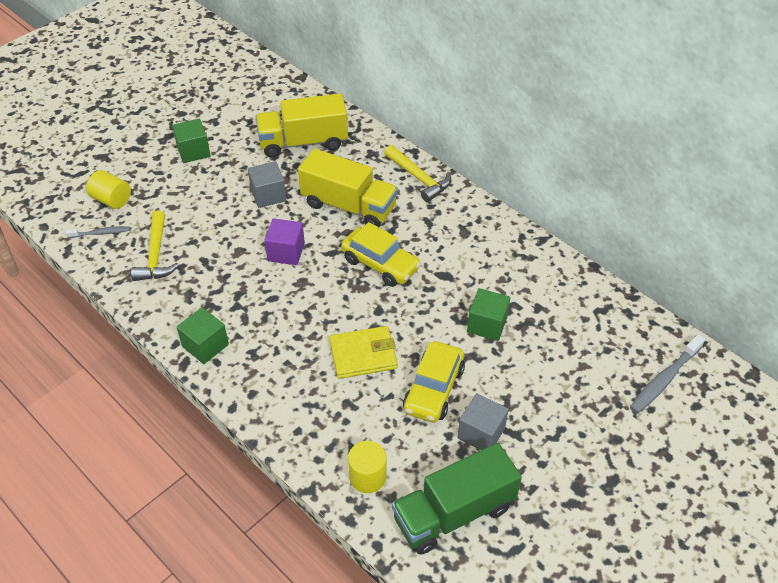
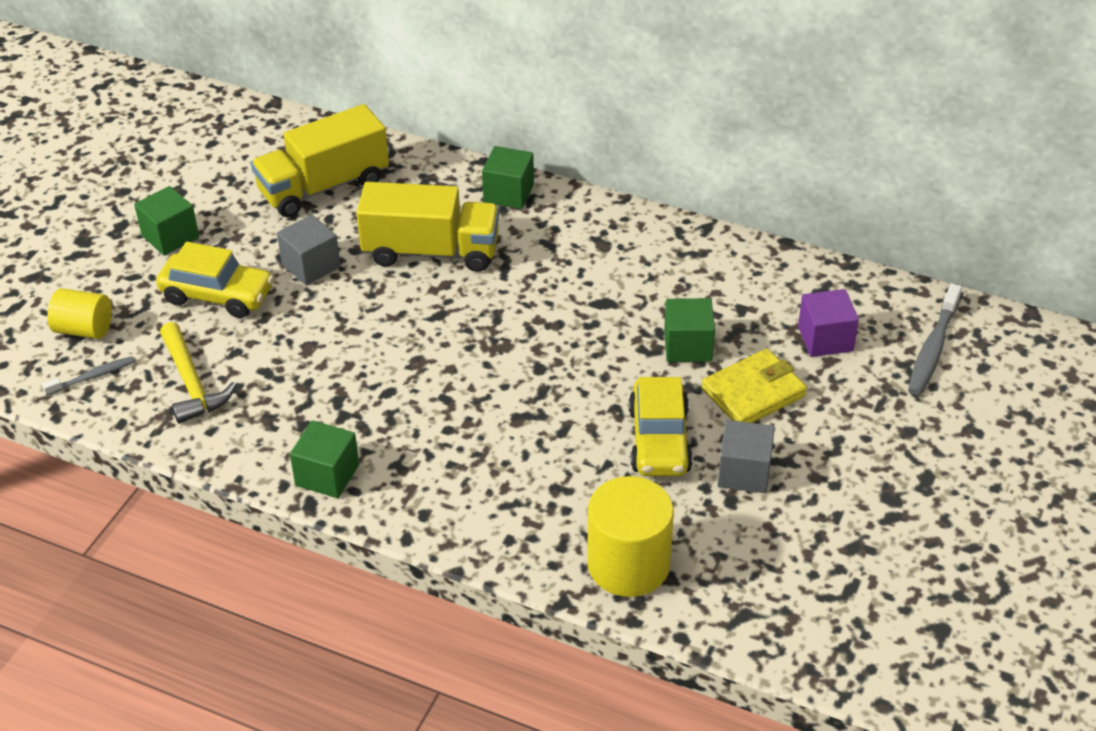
camera: 20 degrees left, 5 degrees down
(286, 252) = (375, 330): purple cube -> purple cube (825, 339)
(363, 355) = (547, 426): yellow wallet -> yellow wallet (753, 392)
(367, 477) = (628, 564): yellow cylinder -> yellow cylinder, size x1.62
(380, 264) = (512, 311): yellow car -> yellow car (217, 295)
(419, 178) = (508, 193): yellow hammer -> green cube
(454, 513) = (756, 571): green truck -> none

